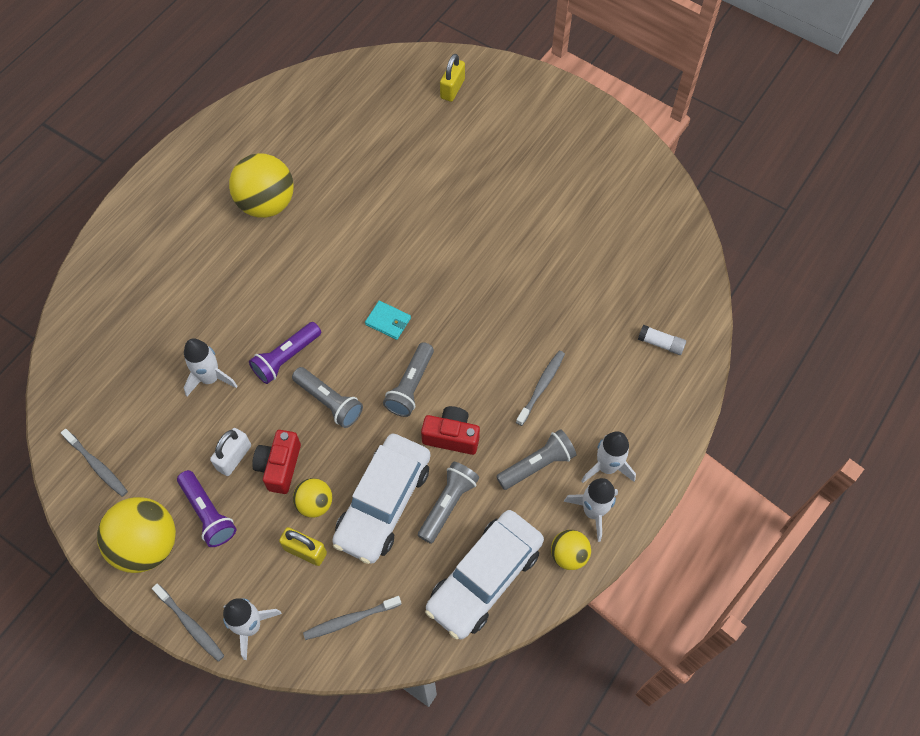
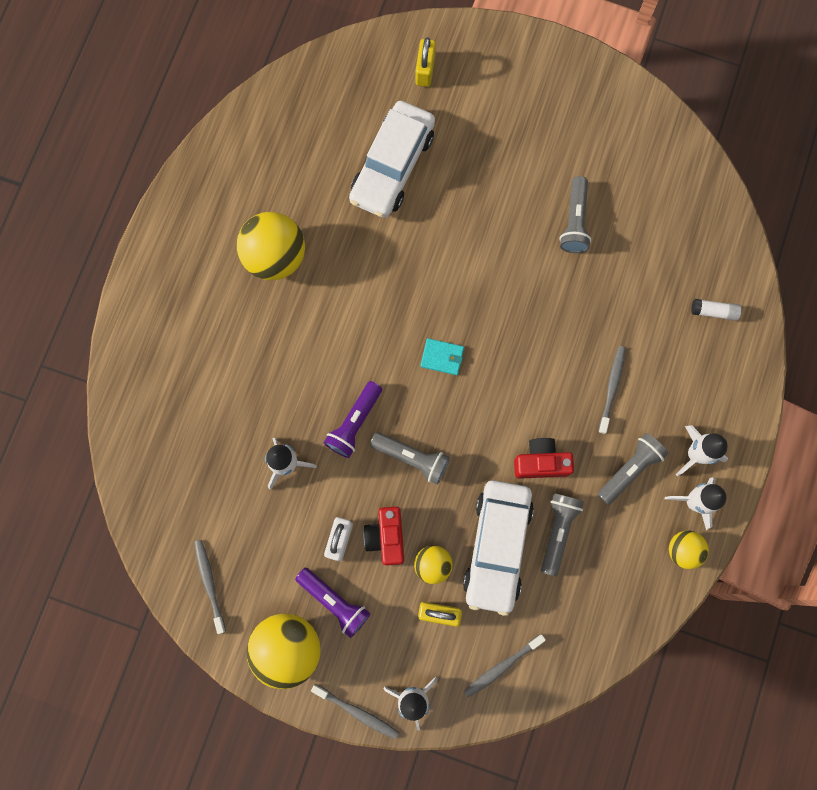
camera: 15 degrees left, 15 degrees up
(97, 465) = (209, 584): grey toothbrush -> grey toothbrush turned 135 degrees counterclockwise
(411, 386) = (486, 420): grey flashlight -> grey flashlight (574, 221)
(485, 578) = (613, 593): white car -> white car (392, 166)

